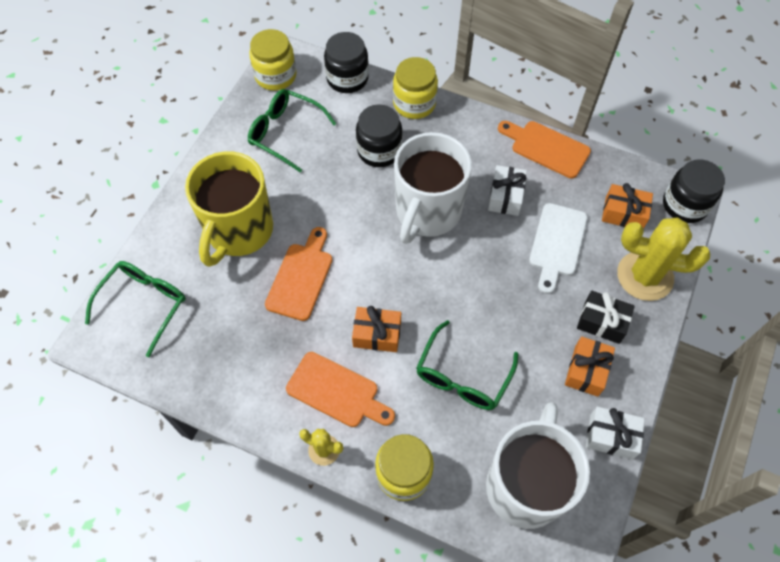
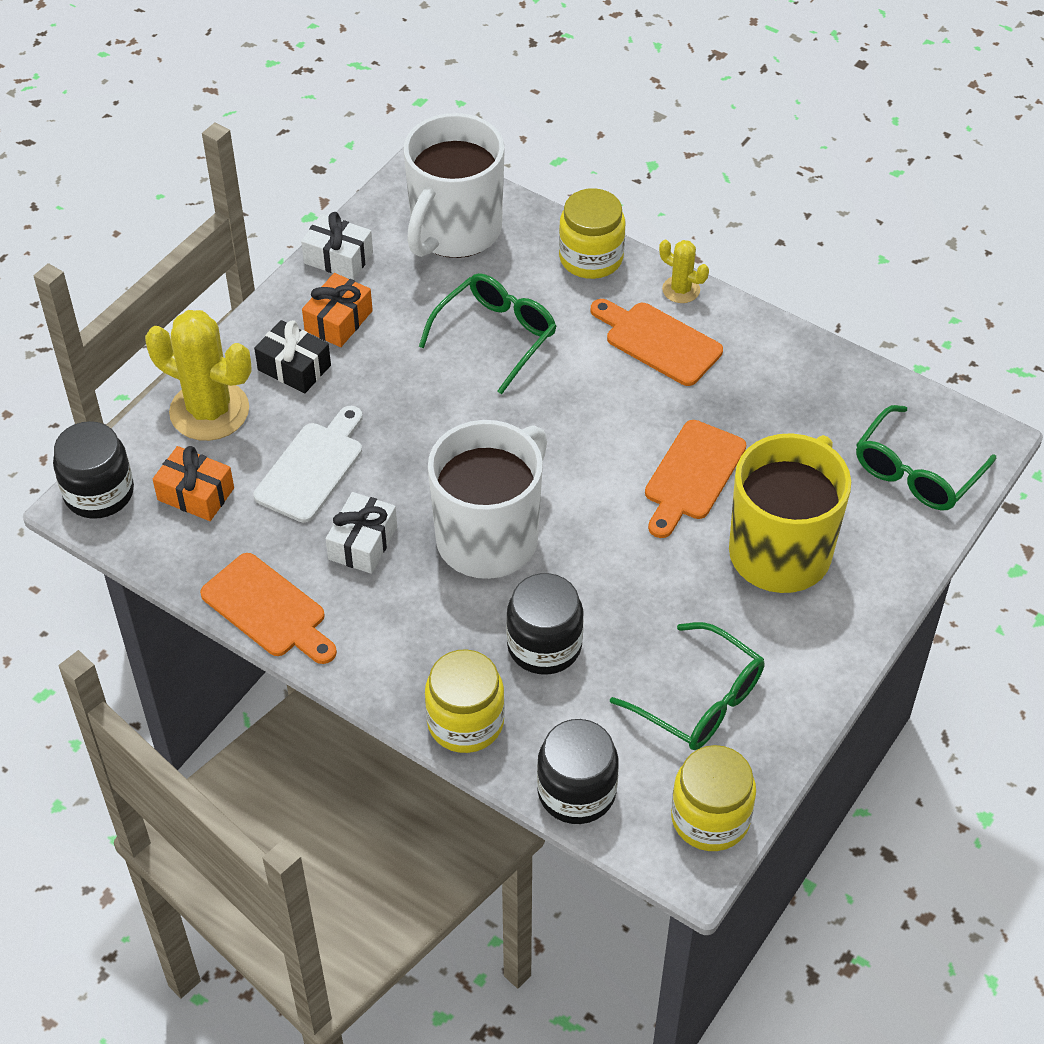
camera: 170 degrees left, 10 degrees down
(377, 334) = (596, 394): orange gift -> none

